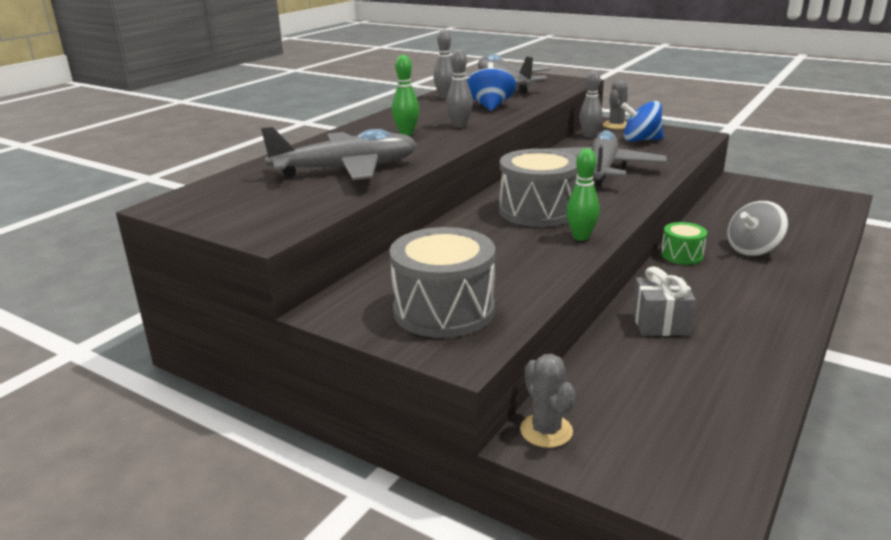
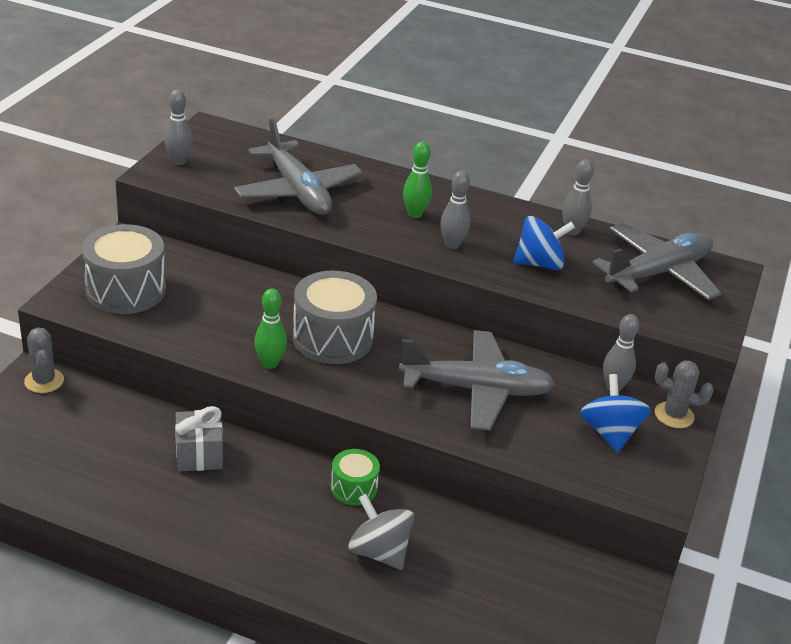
camera: 75 degrees right, 10 degrees up
(245, 220) = (179, 161): none -> grey bowling pin
(546, 431) = (44, 381): grey cactus -> grey cactus turned 75 degrees counterclockwise

